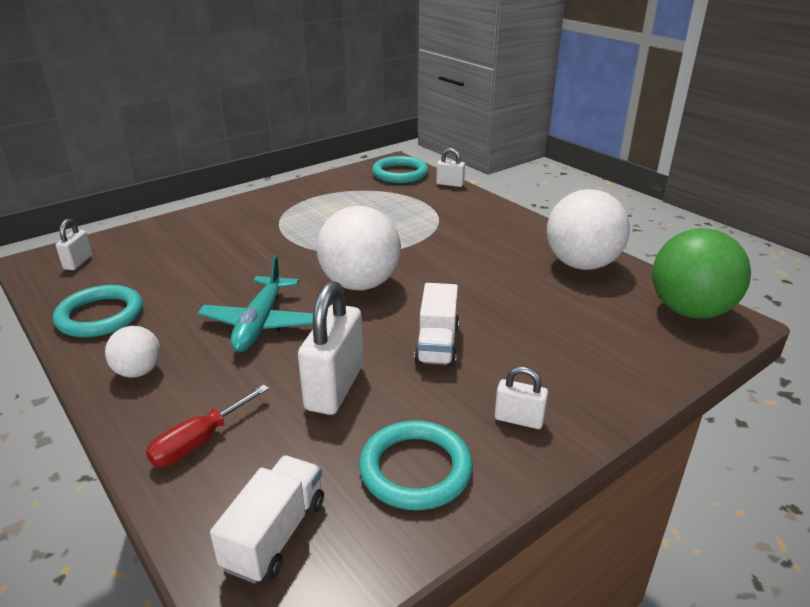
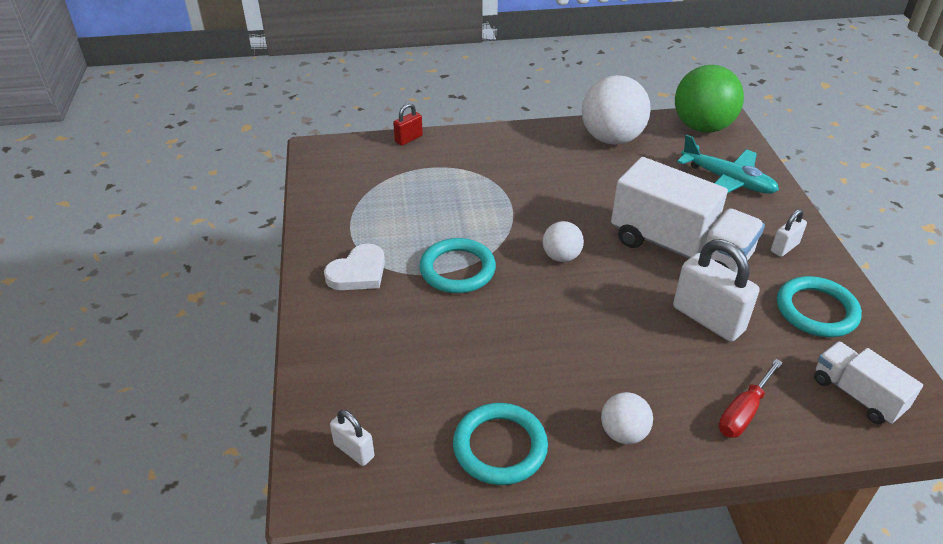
camera: 60 degrees left, 10 degrees up
(199, 441) = (743, 412): red screwdriver -> red screwdriver turned 60 degrees clockwise
(260, 323) = (589, 335): turquoise plane -> turquoise plane (727, 180)
(265, 213) = (358, 272): none -> white heart
(360, 284) = (561, 257): white ball -> white ball, size x0.51
(400, 173) = (352, 157): turquoise ring -> turquoise ring (457, 269)
(437, 344) = (679, 249): white truck -> white truck, size x1.86
(450, 184) = (408, 139): white padlock -> red padlock

